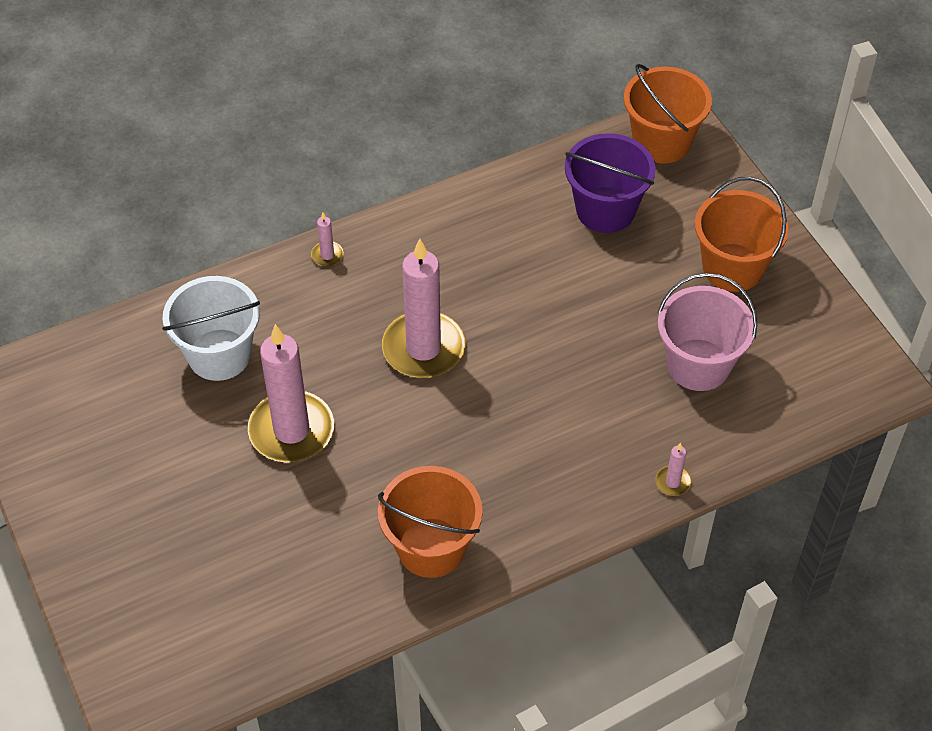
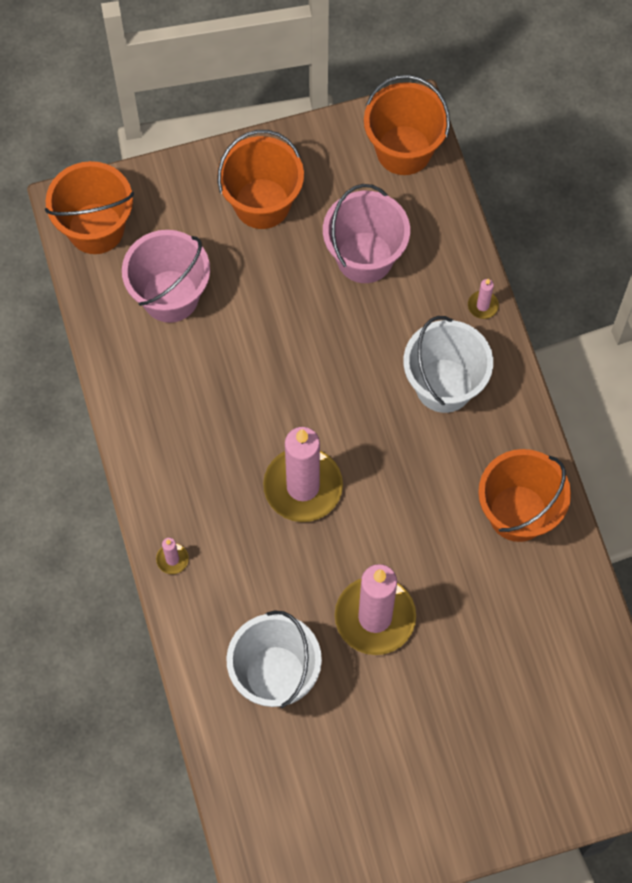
camera: 80 degrees left, 15 degrees up
(566, 458) = (444, 385): none -> white bucket
(605, 210) = (170, 296): purple bucket -> pink bucket
(840, 382) = (404, 150): none -> orange bucket

